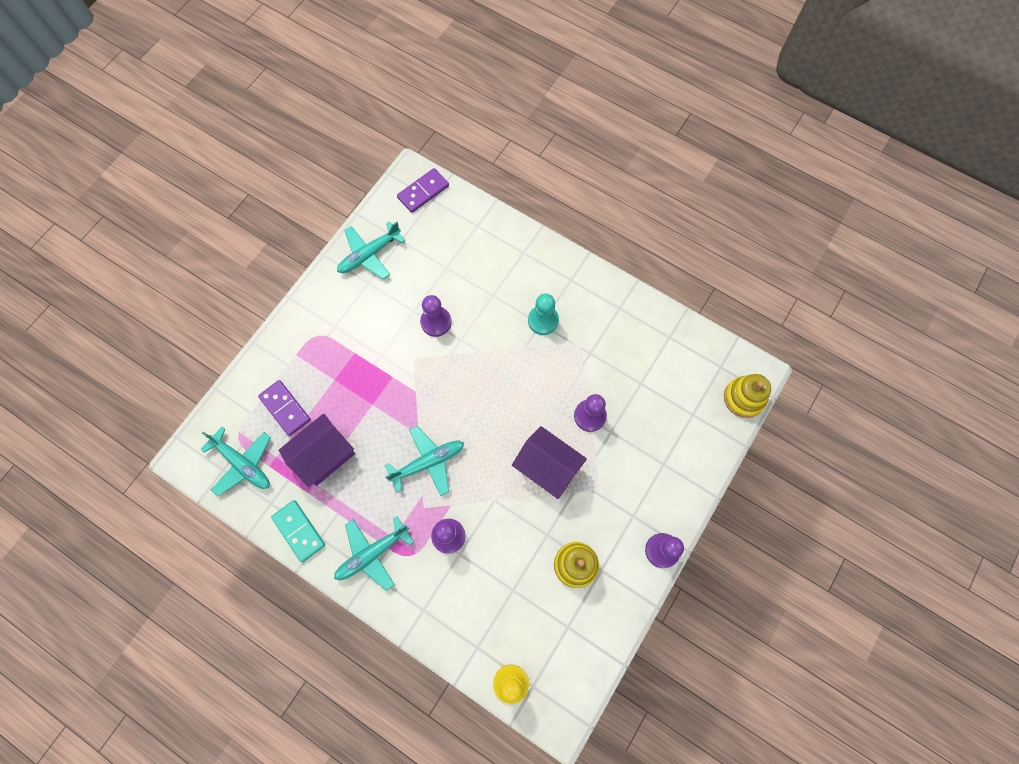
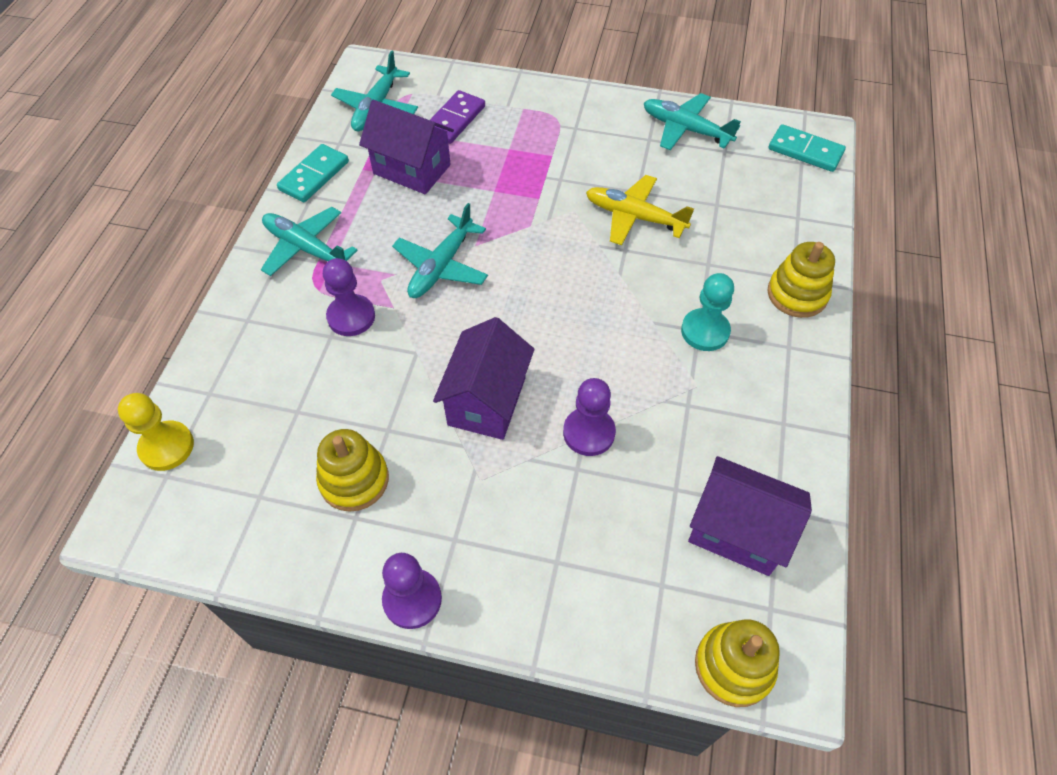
camera: 70 degrees right, 15 degrees down
(423, 192) = (805, 151): purple domino -> turquoise domino
(428, 462) = (441, 266): turquoise plane -> turquoise plane turned 75 degrees clockwise
(436, 322) = (634, 217): purple pawn -> yellow plane
(536, 256) = (797, 294): none -> yellow stacking toy
(675, 363) = (737, 531): none -> purple house

